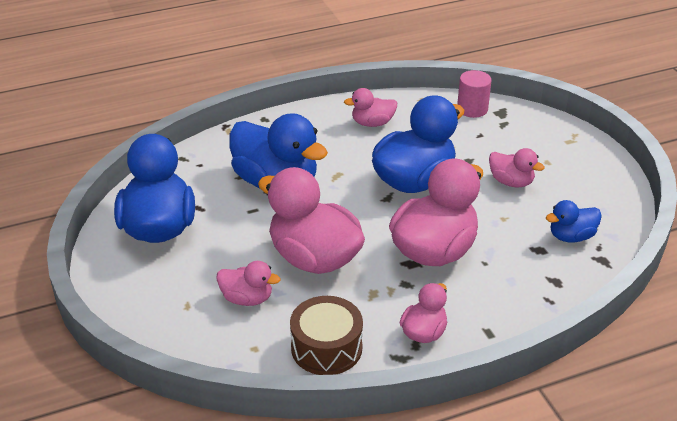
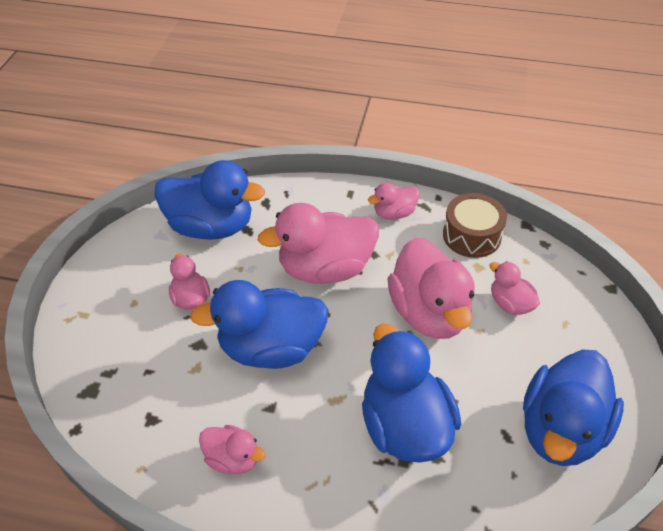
camera: 145 degrees left, 10 degrees up
(472, 109) = (110, 413): pink cylinder -> none
(571, 236) = (211, 226): blue duck -> blue duck, size x1.98

